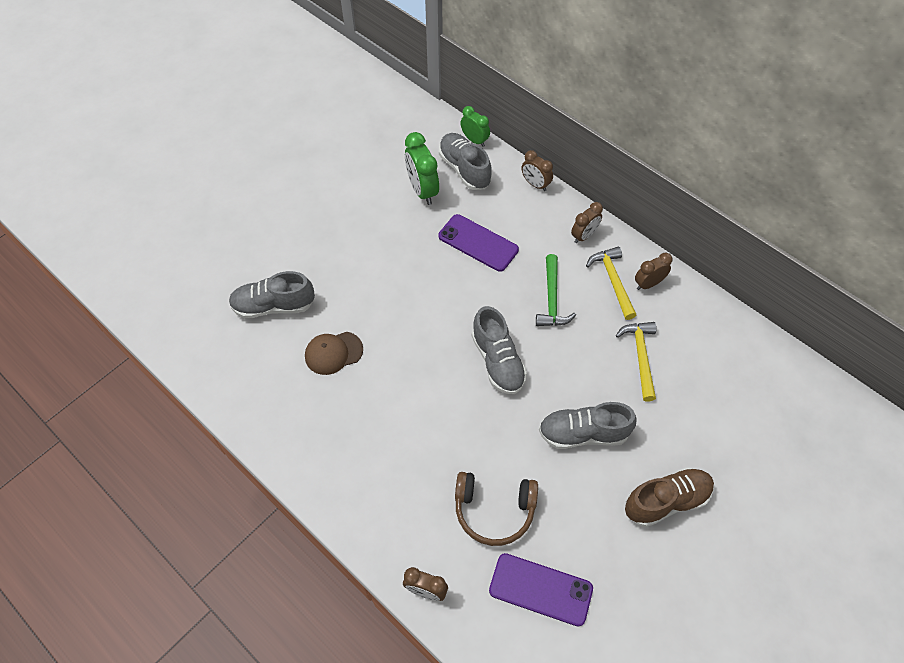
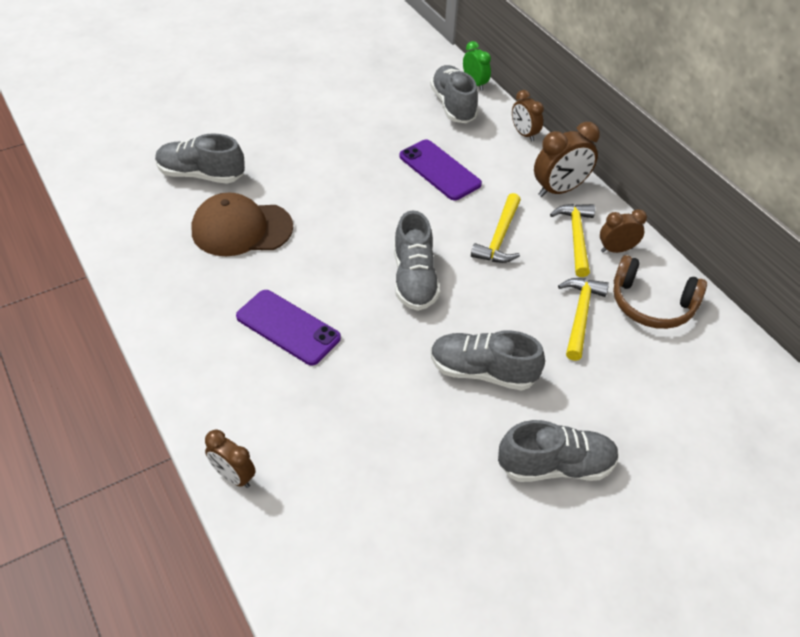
camera: 15 degrees right, 10 degrees down
(333, 353) = (241, 229): brown cap -> brown cap, size x1.53
(422, 190) = (400, 113): green clock -> none
(494, 511) = (347, 419): brown headphones -> brown headphones (651, 304)
(540, 589) = (366, 514): purple phone -> purple phone (288, 327)
(552, 299) = (499, 237): green hammer -> yellow hammer
(584, 236) = (559, 190): brown clock -> brown clock, size x1.59
(666, 501) = (555, 466): brown shoe -> grey shoe

